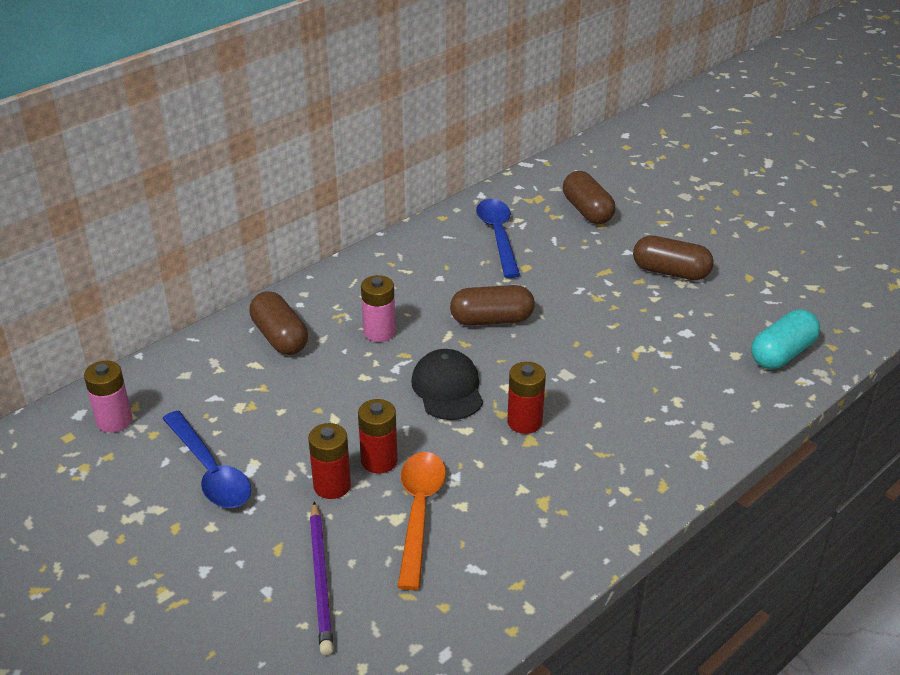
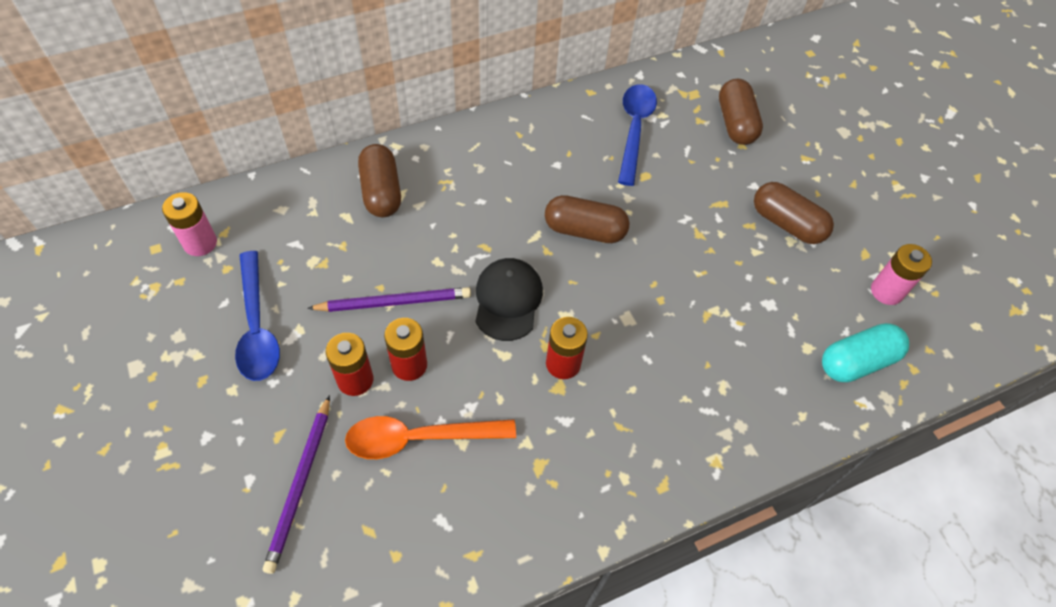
camera: 15 degrees right, 20 degrees up
(338, 417) = (394, 302): none -> purple pencil
(379, 332) = (473, 213): pink battery -> pink battery (886, 291)
(419, 513) = (419, 438): orange spoon -> orange spoon turned 120 degrees counterclockwise

